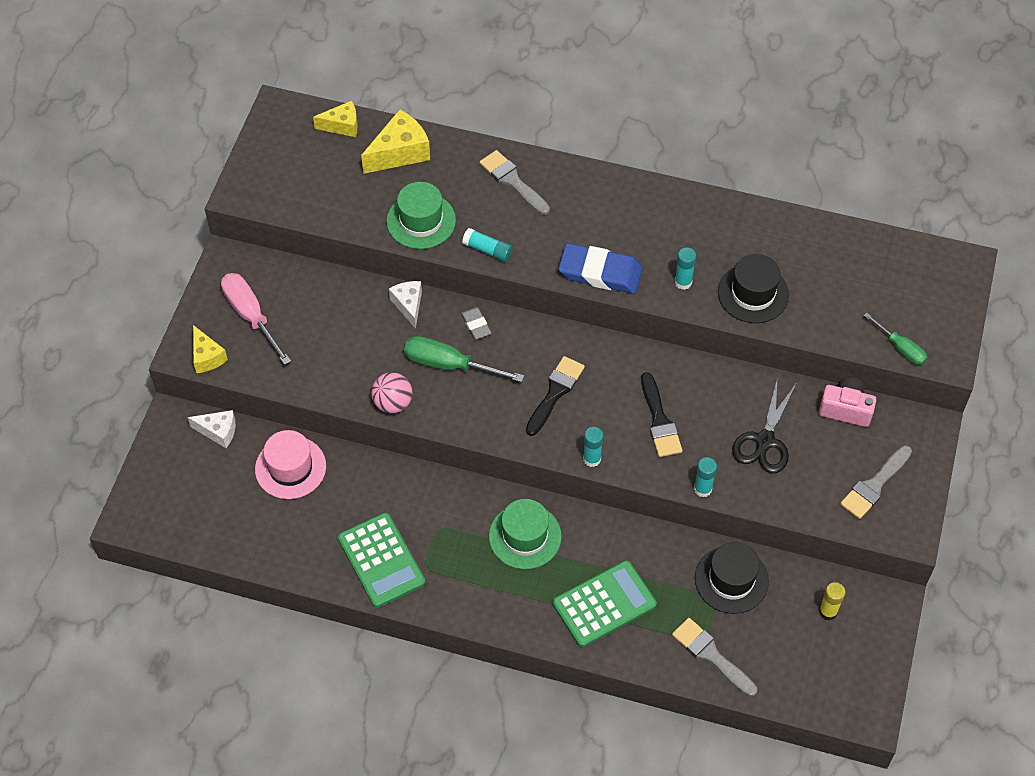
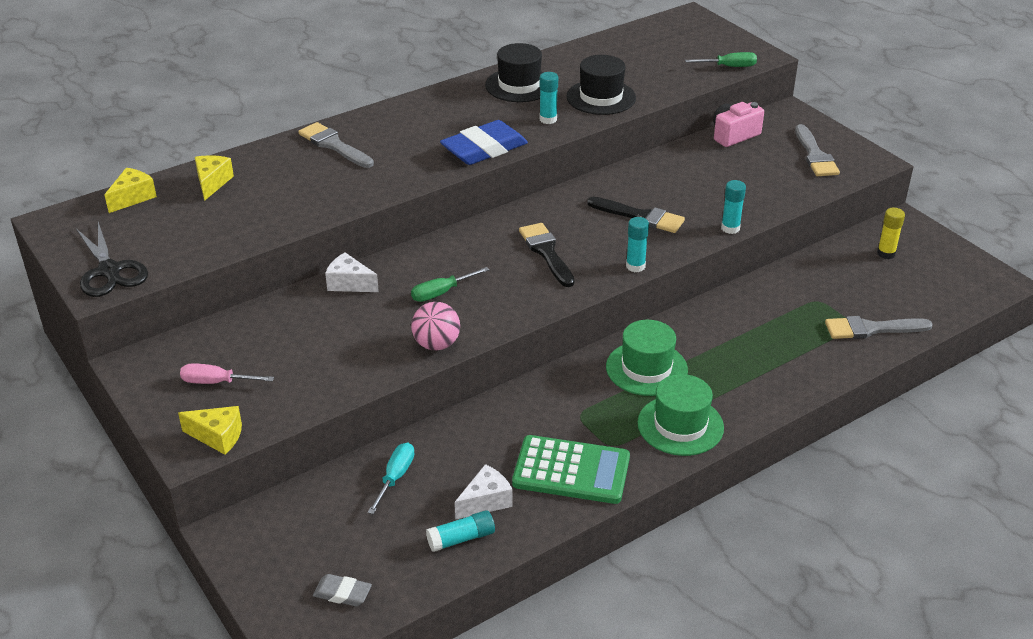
camera: 50 degrees left, 20 degrees down
(218, 431) = (288, 506): white cheese -> white cheese (485, 501)
(250, 315) = (216, 382): pink screwdriver -> pink screwdriver, size x0.61
(290, 468) = (395, 477): pink hat -> turquoise screwdriver
(400, 152) = (212, 183): yellow cheese -> yellow cheese, size x0.63
(421, 221) = (297, 206): green hat -> green hat (680, 425)
(448, 364) = (441, 293): green screwdriver -> green screwdriver, size x0.61
(476, 325) = (422, 258): grey eraser -> grey eraser (342, 593)
(487, 250) = (380, 188): turquoise glue stick -> turquoise glue stick (461, 538)
(512, 181) = (334, 145): grey brush -> grey brush turned 45 degrees clockwise
(604, 604) = (764, 360): green calculator -> none
(731, 580) = (809, 283): black hat -> black hat (519, 85)
(764, 441) = (719, 180): black scissors -> black scissors (109, 271)

